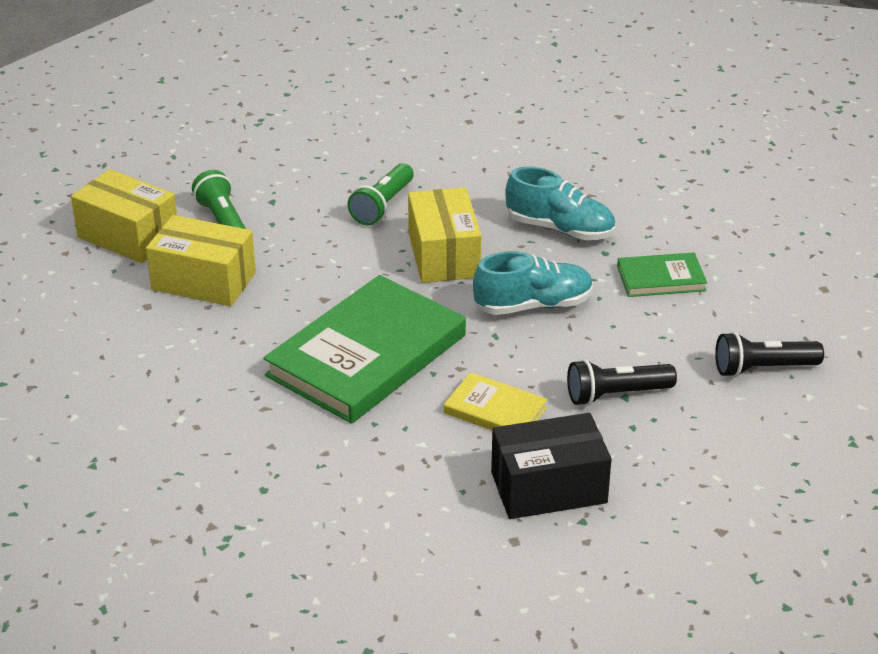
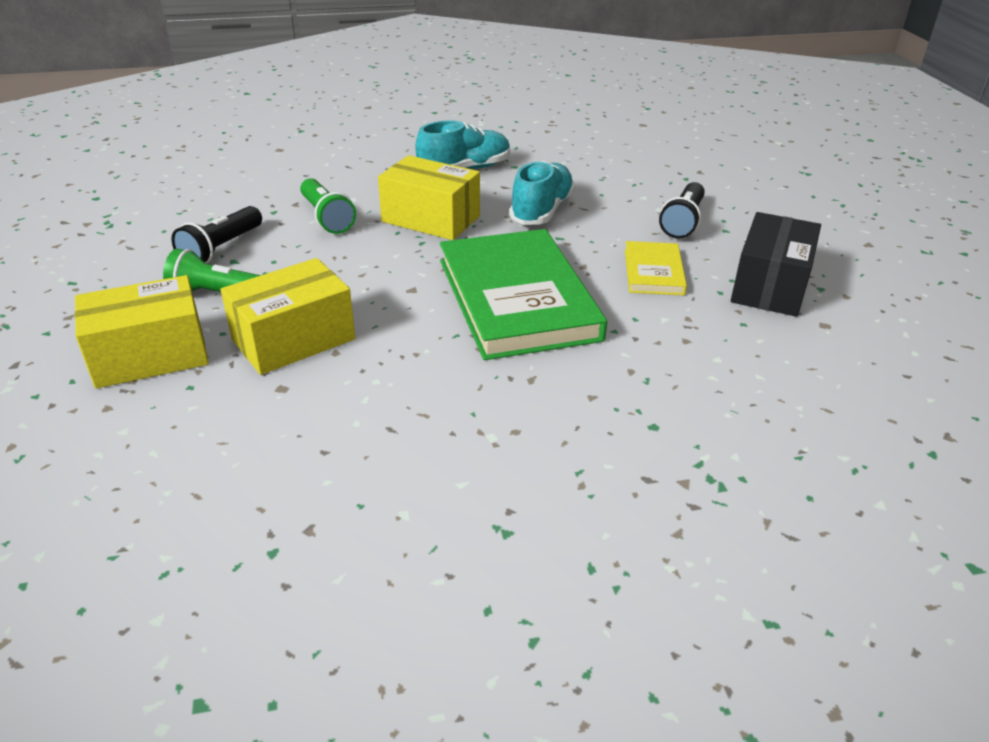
camera: 55 degrees left, 0 degrees up
(495, 410) = (653, 272): yellow book -> yellow book turned 60 degrees counterclockwise
(661, 278) = (569, 161): green book -> none
(762, 368) = (705, 169): black flashlight -> black flashlight (221, 248)

